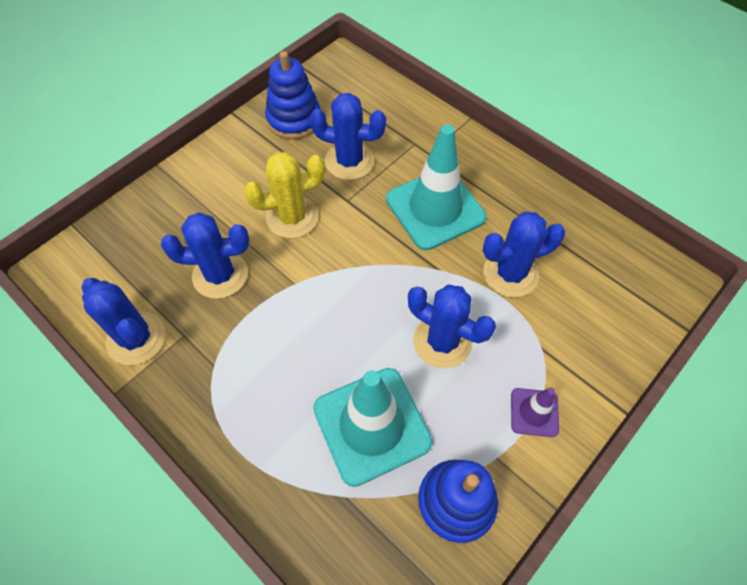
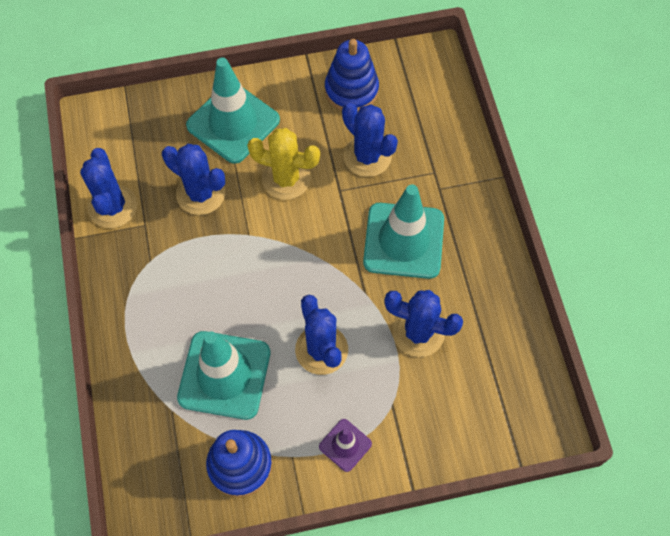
camera: 35 degrees right, 5 degrees up
(206, 199) = (233, 123): none -> turquoise traffic cone

